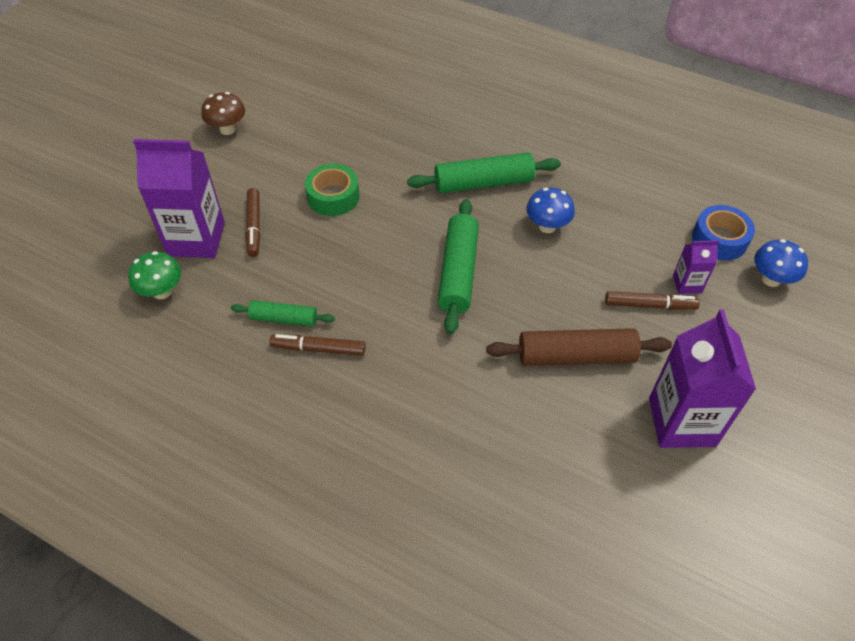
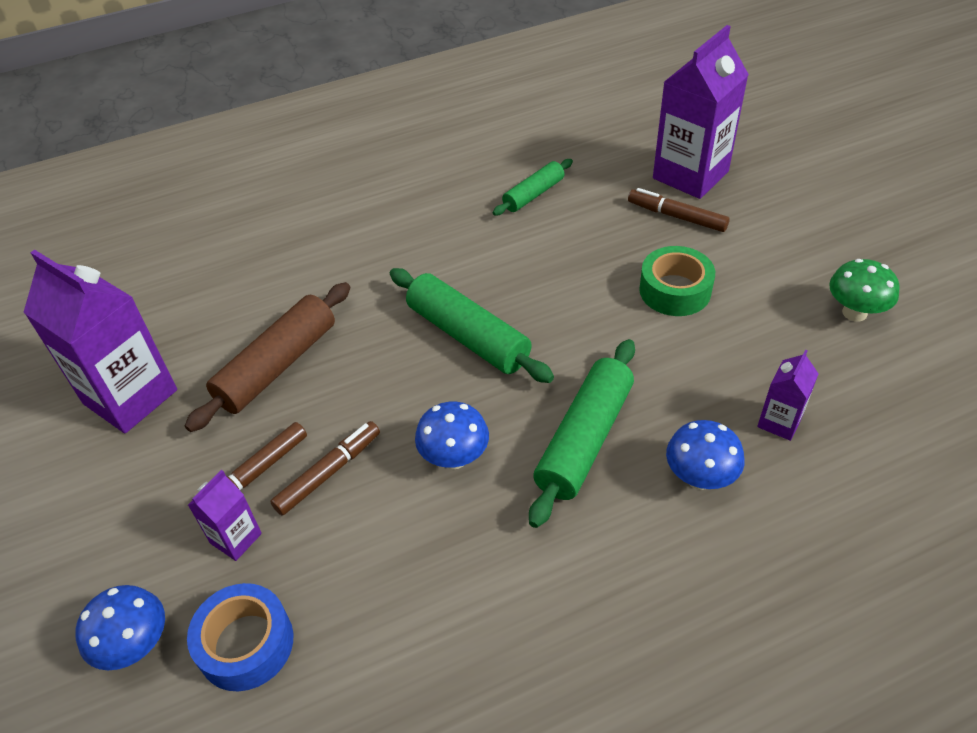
camera: 130 degrees right, 5 degrees down
(162, 291) = (637, 138): green mushroom -> green mushroom (854, 312)
(228, 129) = (872, 251): brown mushroom -> none
(318, 348) = (478, 202): brown marker -> brown marker (329, 473)
(403, 121) = (779, 422): none -> purple carton
(465, 134) = (699, 478): none -> blue mushroom

